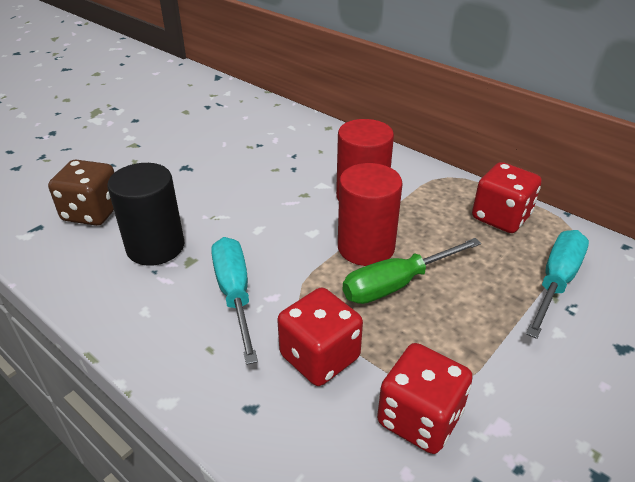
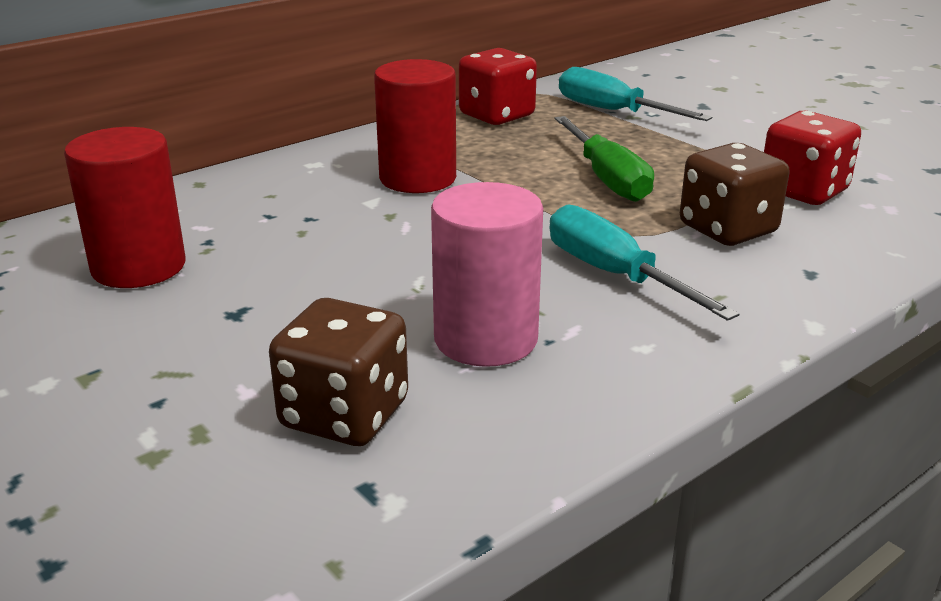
camera: 80 degrees left, 10 degrees down
(155, 247) = (485, 339): black cylinder -> pink cylinder
(235, 294) = (614, 275): turquoise screwdriver -> turquoise screwdriver turned 60 degrees clockwise
(319, 357) = (727, 229): red dice -> brown dice
(366, 247) = (533, 187): red cylinder -> red cylinder (139, 267)

